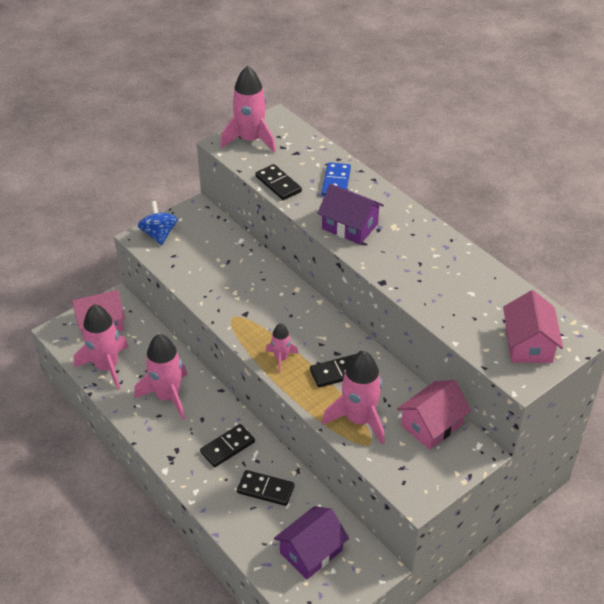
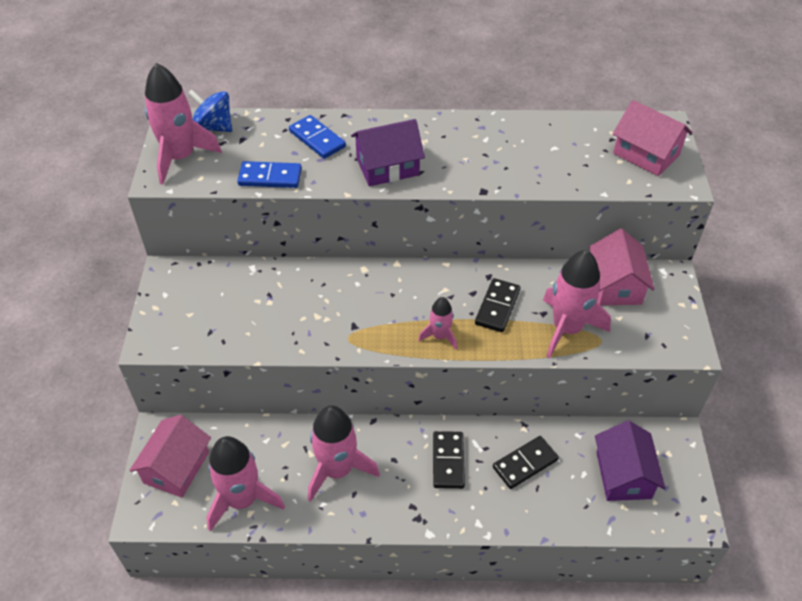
camera: 50 degrees left, 5 degrees up
(159, 234) = (165, 325): blue spinning top -> blue spinning top (213, 127)
(278, 184) = (270, 177): black domino -> blue domino

